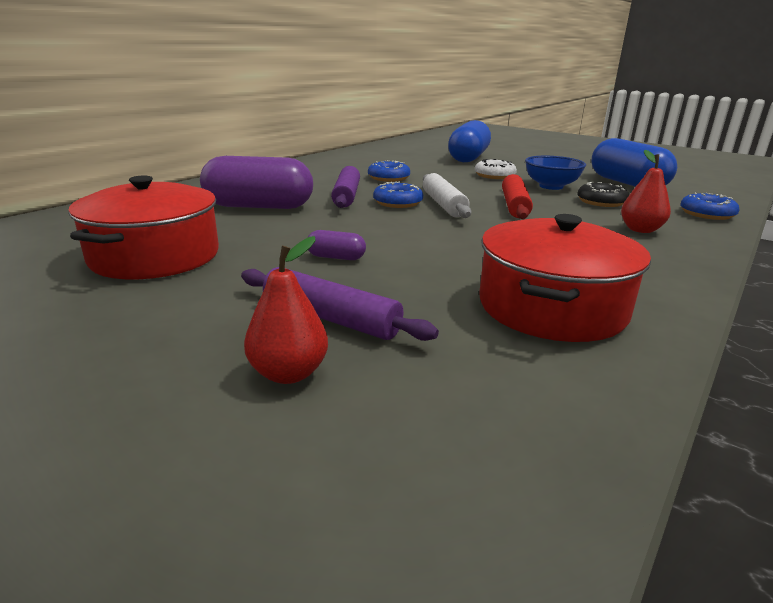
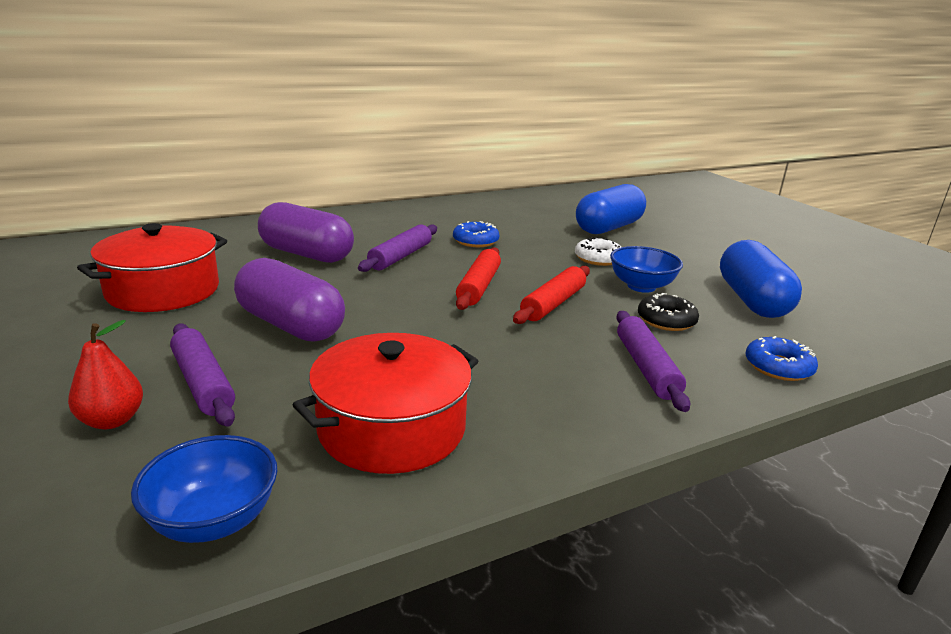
camera: 25 degrees right, 0 degrees up
(336, 257) = (290, 325): purple capsule -> purple capsule, size x2.34
(397, 203) = (436, 275): blue donut -> none
(444, 204) = (479, 286): white rolling pin -> red rolling pin
(538, 420) = (213, 520): none -> blue bowl
(640, 230) = (646, 368): red pear -> purple rolling pin

